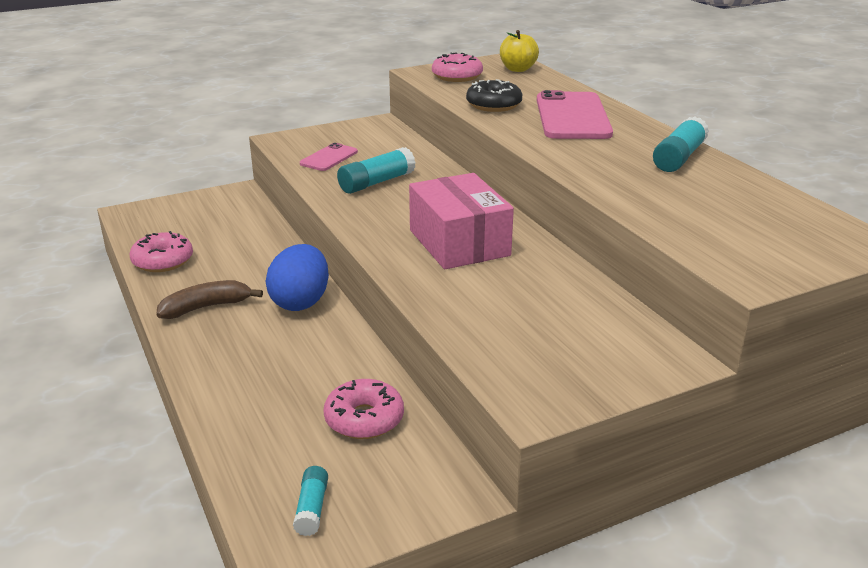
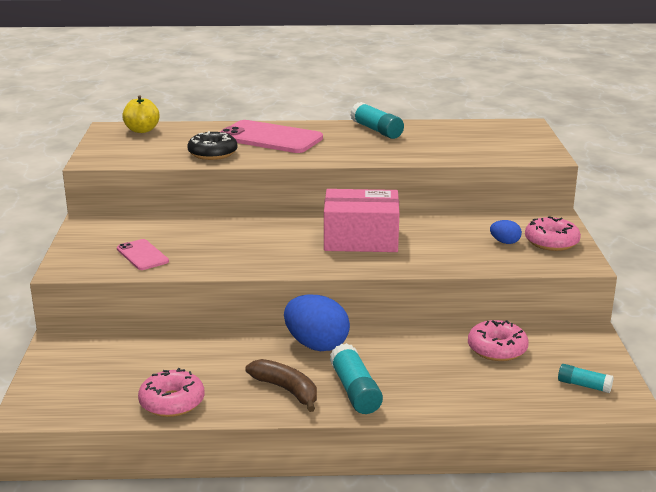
camera: 65 degrees left, 5 degrees down
(206, 307) = (286, 390): brown banana -> brown banana turned 135 degrees clockwise
(376, 182) = (221, 246): turquoise glue stick -> turquoise glue stick (355, 390)
(457, 76) = (126, 151): pink donut -> pink donut (551, 242)
(543, 334) = (505, 242): none -> blue egg

